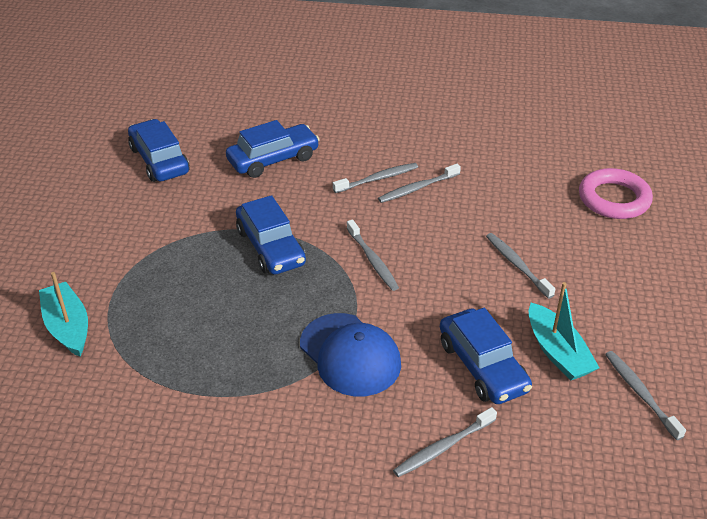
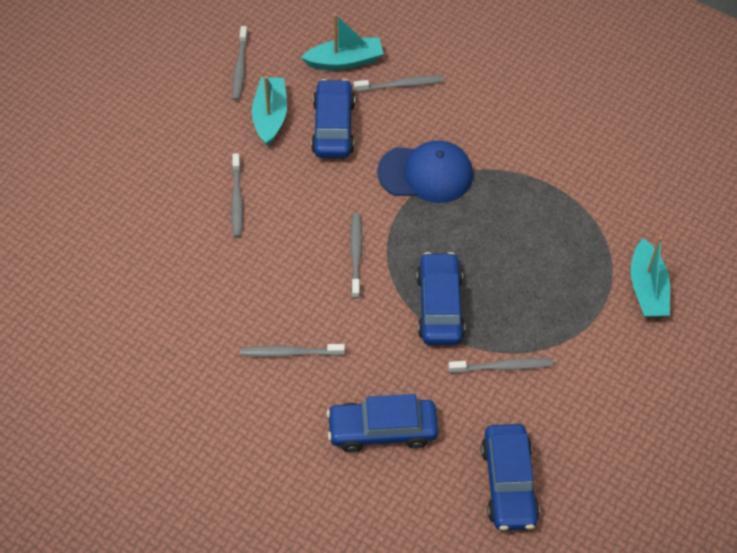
camera: 155 degrees left, 15 degrees up
(350, 355) = (426, 174): blue cap -> blue cap turned 105 degrees clockwise
(417, 188) = (259, 323): grey toothbrush -> grey toothbrush (503, 367)
(532, 452) = (345, 61): none -> turquoise boat
(614, 199) = (89, 233): pink ring -> none

